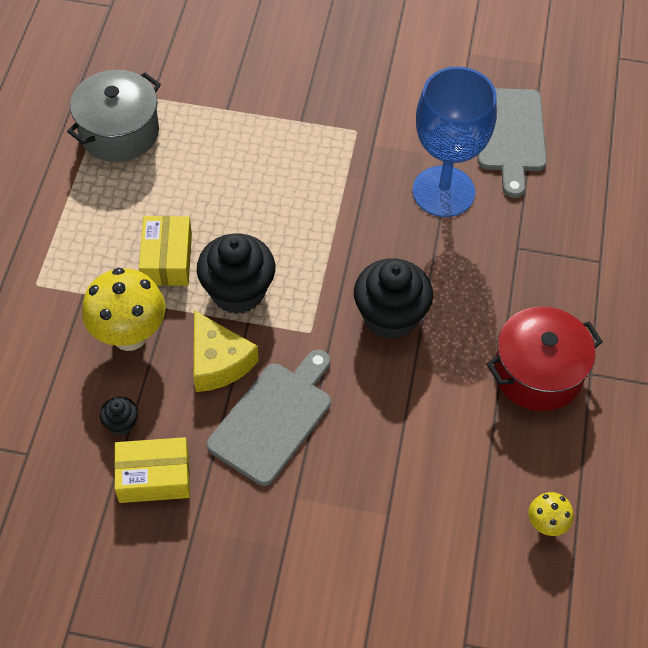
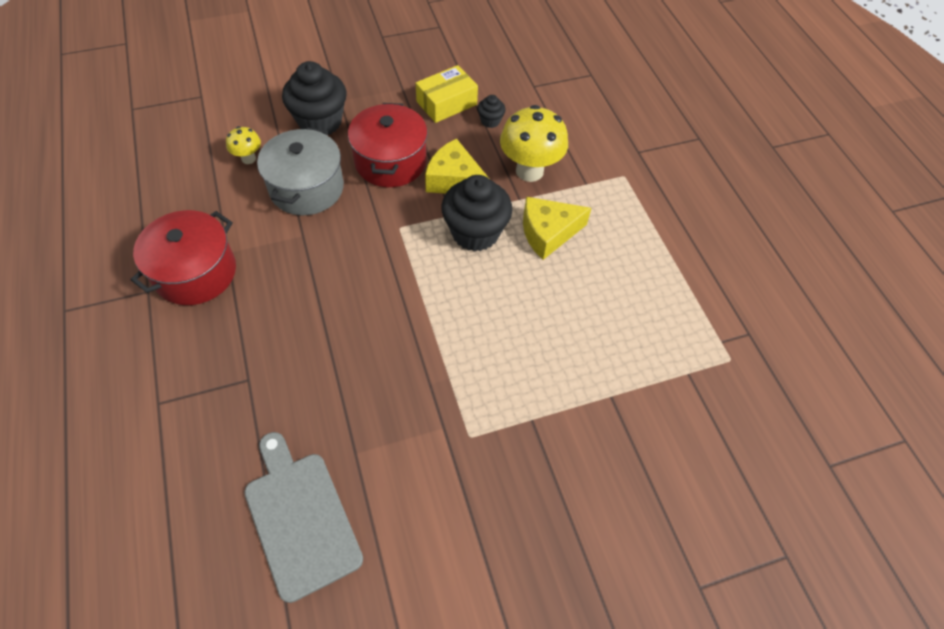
camera: 150 degrees right, 0 degrees up
(119, 132) = (682, 322): grey pot -> grey pot (306, 188)
(167, 259) = (548, 233): yellow box -> yellow cheese
(273, 419) = (390, 162): grey cutting board -> red pot
(390, 316) = (340, 265): black cupcake -> black cupcake (320, 122)
(443, 191) = (345, 407): blue goblet -> none
(546, 525) = (162, 173): yellow mushroom -> yellow mushroom (248, 158)

